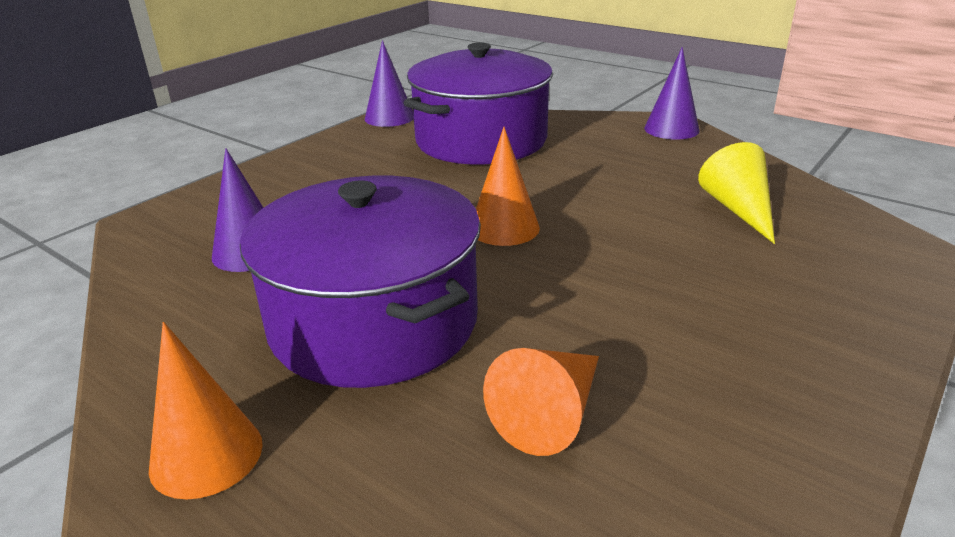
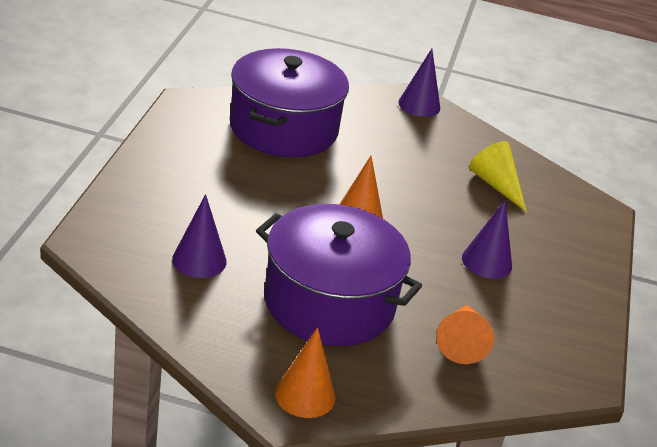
camera: 30 degrees left, 5 degrees up
(389, 117) = (186, 104): purple cone -> purple cone (487, 262)

